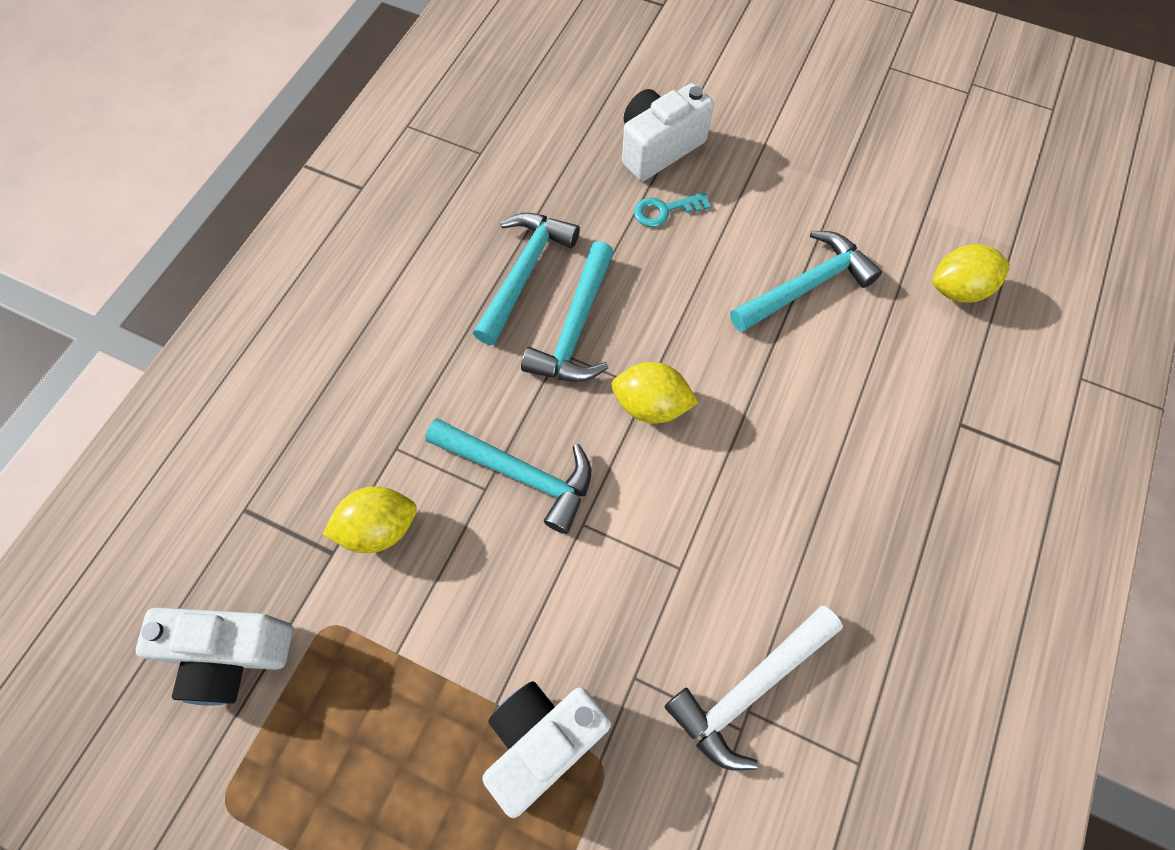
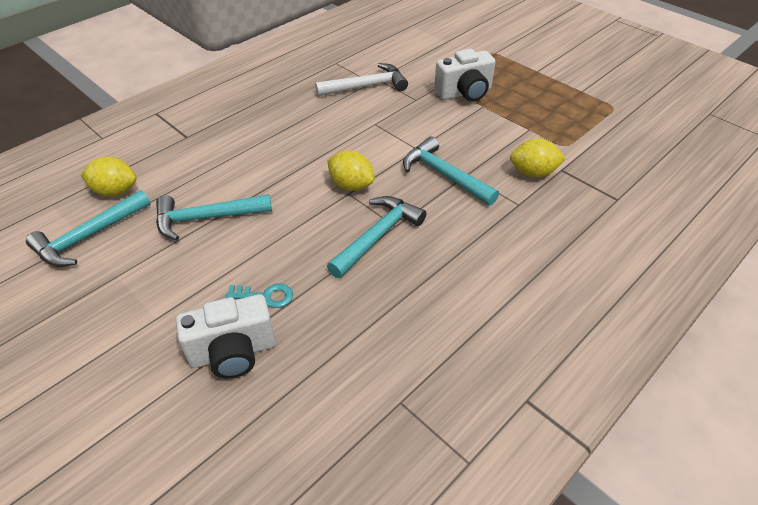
camera: 160 degrees left, 20 degrees down
(232, 654) = (616, 146): white camera -> none
(524, 273) = (400, 281): turquoise hammer -> turquoise hammer (89, 236)

